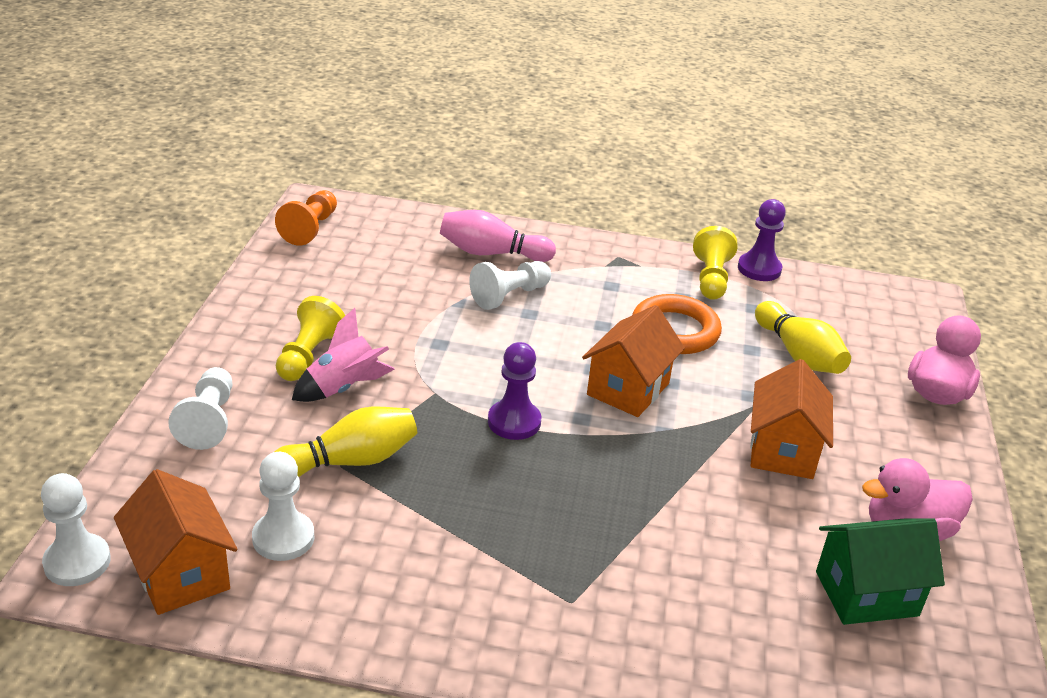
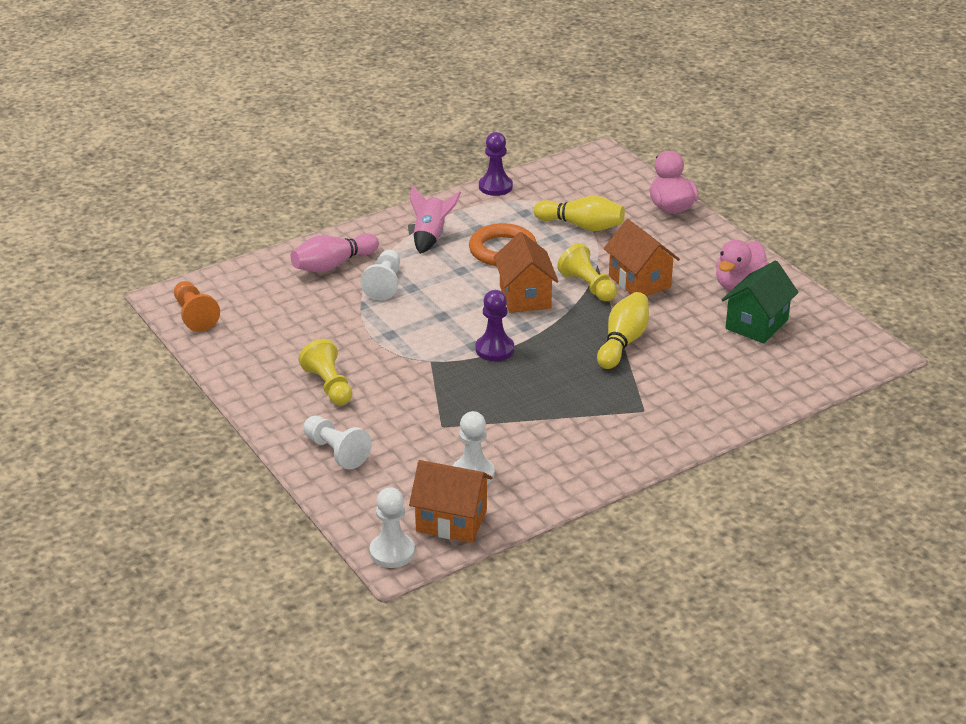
camera: 40 degrees left, 0 degrees up
(343, 388) = (378, 389): pink rocket -> pink rocket (431, 237)
(349, 461) = (444, 421): yellow bowling pin -> yellow bowling pin (623, 342)
(711, 278) = (478, 208): yellow pawn -> yellow pawn (588, 286)

